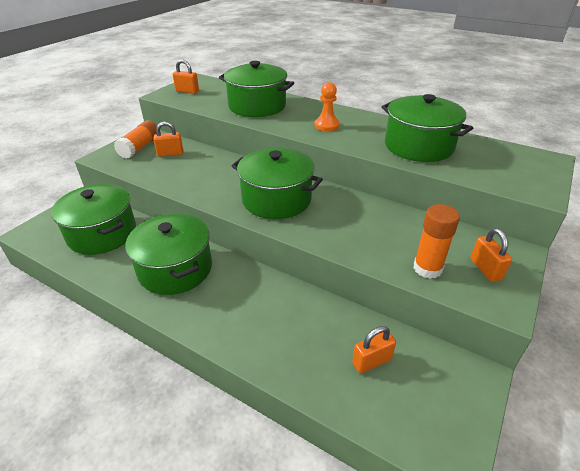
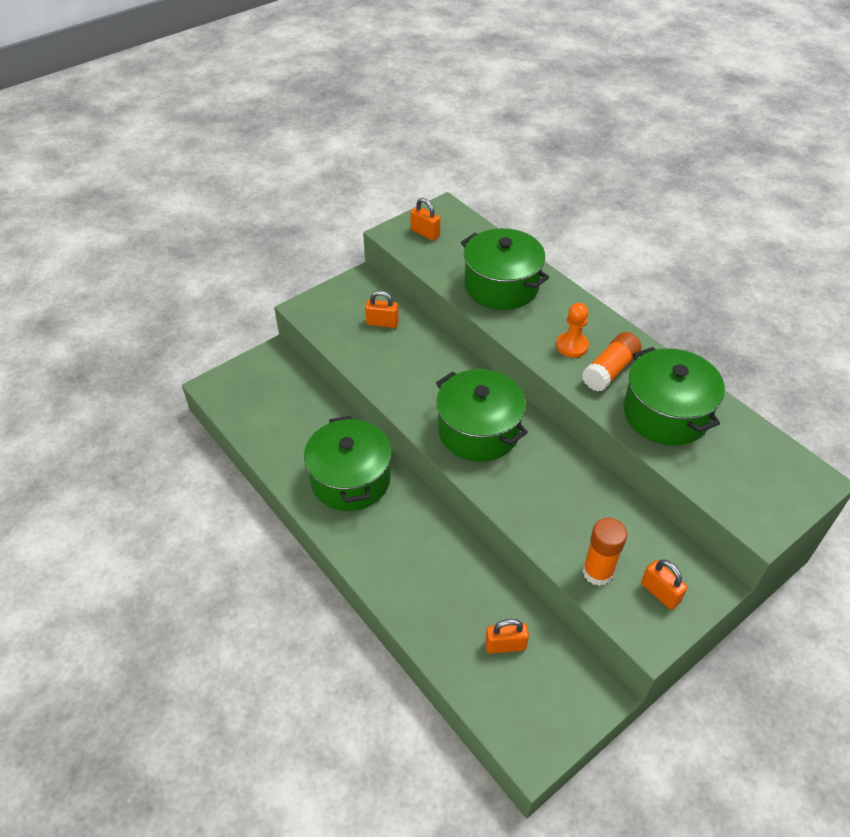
camera: 20 degrees right, 10 degrees up
(102, 233) = (287, 409): green pot -> none
(140, 147) = (350, 303): orange glue stick -> orange glue stick (610, 370)
(485, 269) = (660, 593): orange padlock -> orange padlock turned 45 degrees counterclockwise

